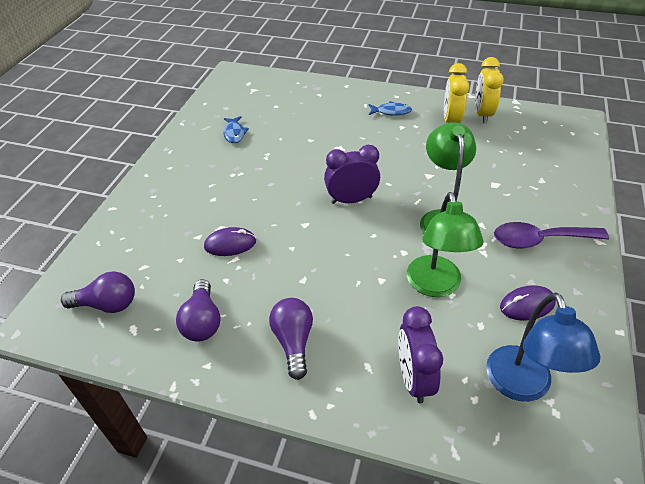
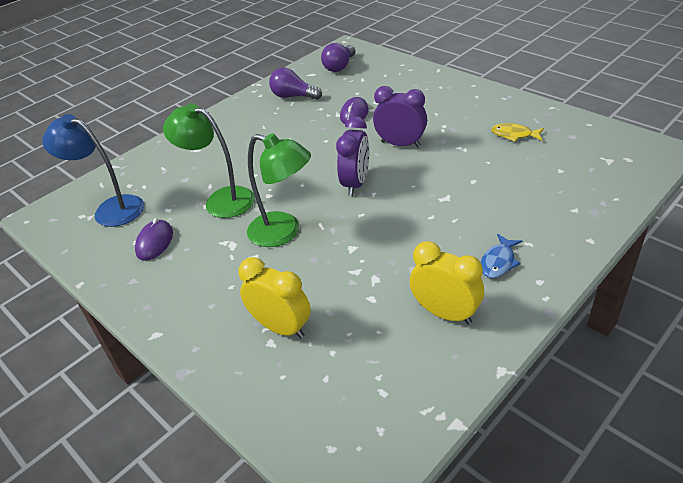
camera: 120 degrees right, 5 degrees down
(234, 133) = (514, 135): blue fish -> yellow fish
(293, 341) = (243, 126): purple light bulb -> none
(414, 378) = (168, 165): purple clock -> purple clock (400, 144)
(482, 114) = (442, 357): yellow clock -> yellow clock (281, 327)
(540, 240) = (200, 288): purple spoon -> none

